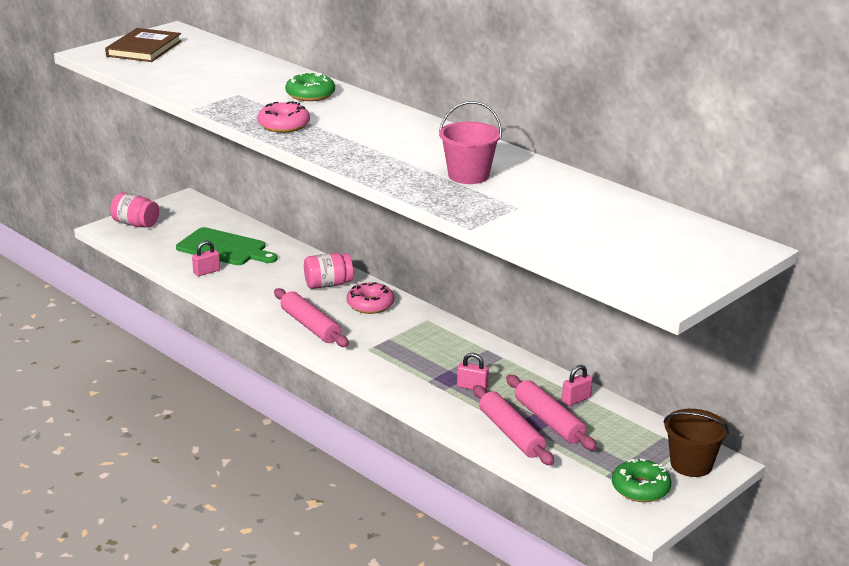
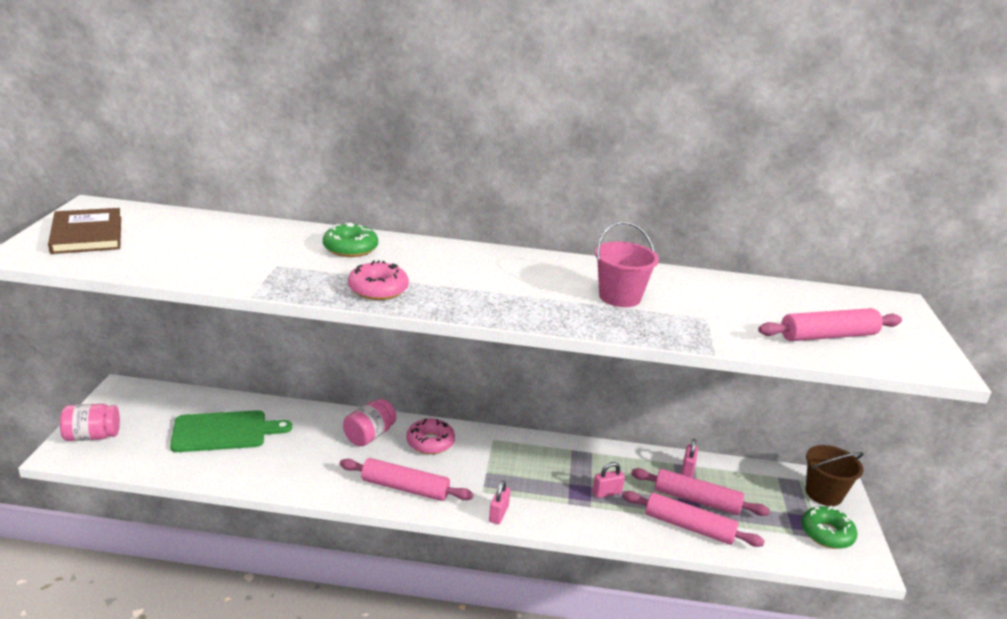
camera: 40 degrees left, 0 degrees up
(206, 272) = (235, 466): pink padlock -> pink padlock (498, 514)
(606, 247) = (828, 336): none -> pink rolling pin

